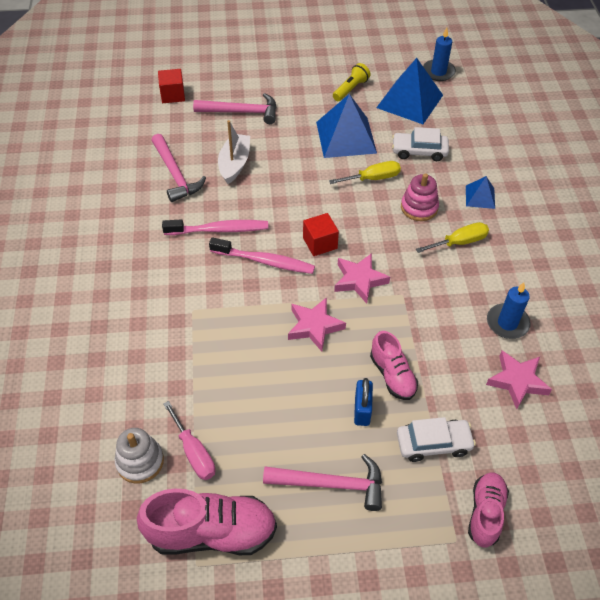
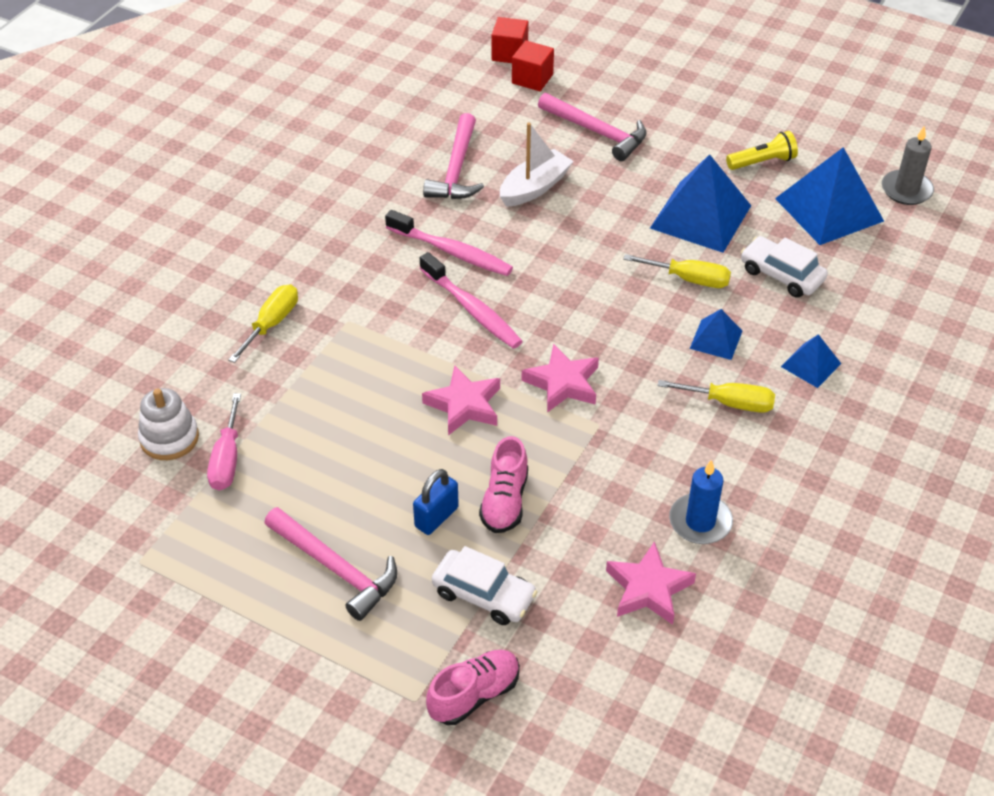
camera: 35 degrees right, 5 degrees down
(142, 339) = (272, 324): none -> yellow screwdriver
(212, 532) = (179, 542): pink shoe -> none
(320, 243) = (554, 321): red cube -> red cube (509, 53)
(419, 207) = (716, 339): pink stacking toy -> blue pyramid
(438, 72) = (906, 190): blue candle -> grey candle

